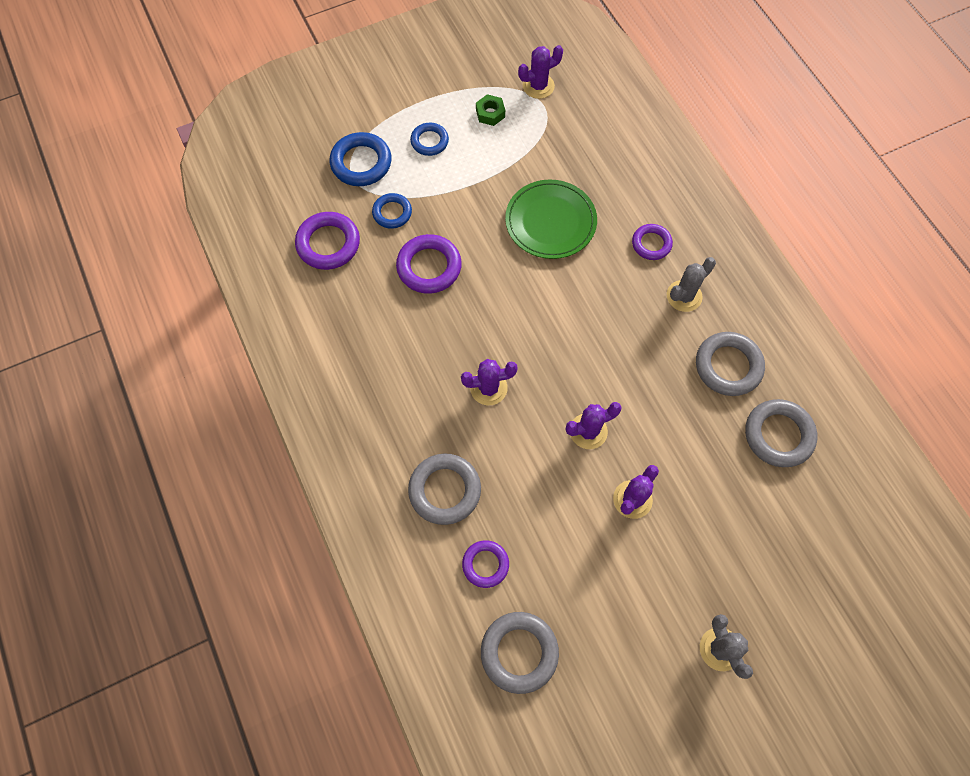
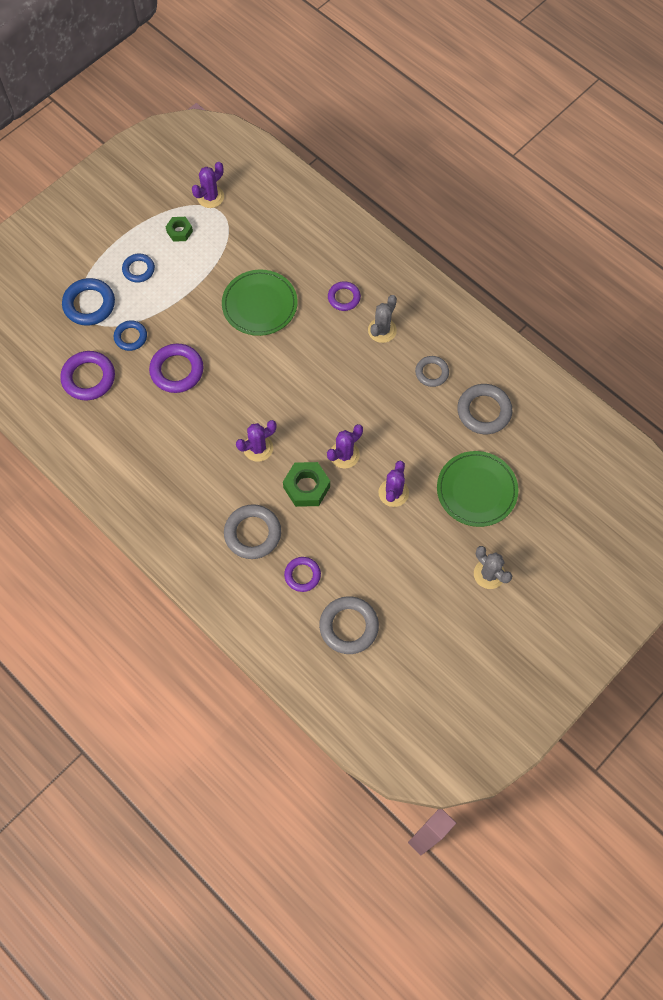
camera: 20 degrees left, 0 degrees up
(529, 455) = (306, 487): none -> green nut
(728, 366) = (431, 373): grey ring -> grey ring, size x0.63
(738, 532) = (476, 490): none -> green plate

